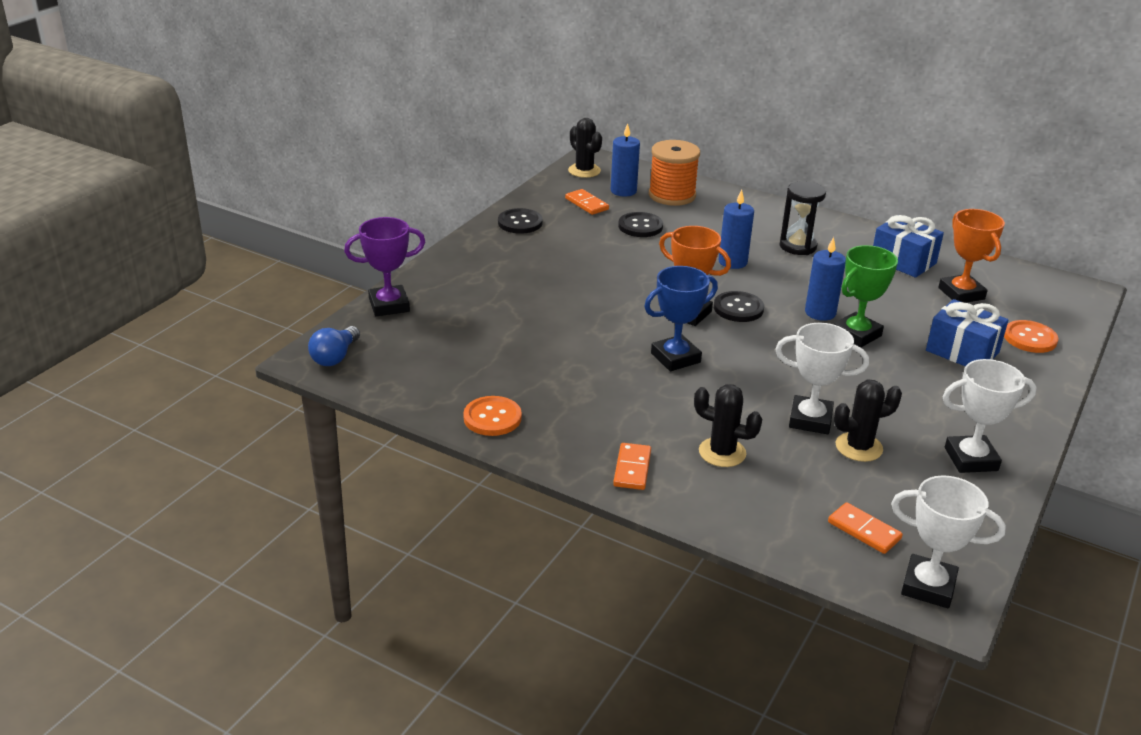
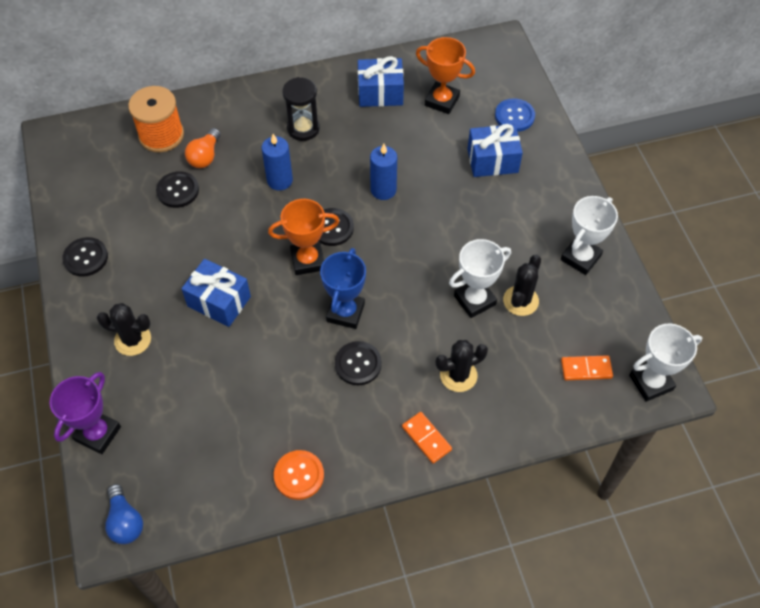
camera: 45 degrees left, 25 degrees up
(581, 294) = (219, 301): none -> blue gift
(584, 171) = (64, 155): black cactus -> black cactus (133, 340)
(587, 204) = (111, 195): orange domino -> none
(623, 191) = (121, 157): blue candle -> none
(640, 391) = (358, 364): none -> black button
(690, 221) = (205, 156): none -> orange light bulb
(857, 334) = (424, 194): green trophy -> none
(1030, 338) = (514, 116): orange button -> blue button

